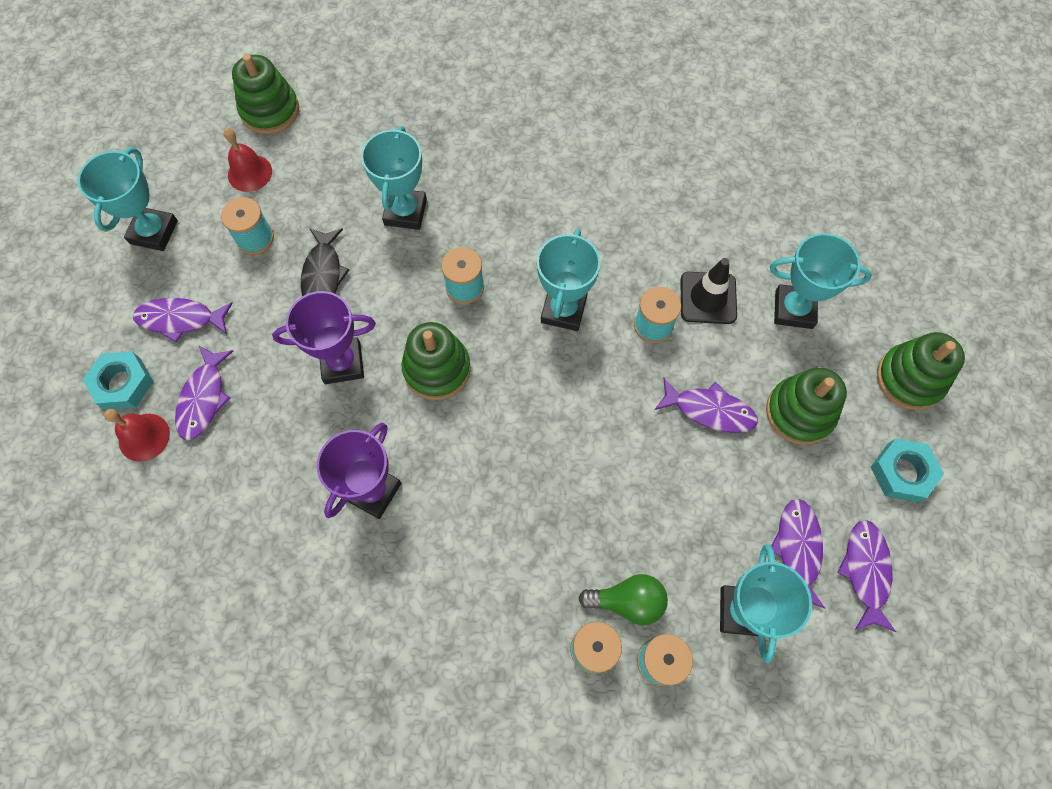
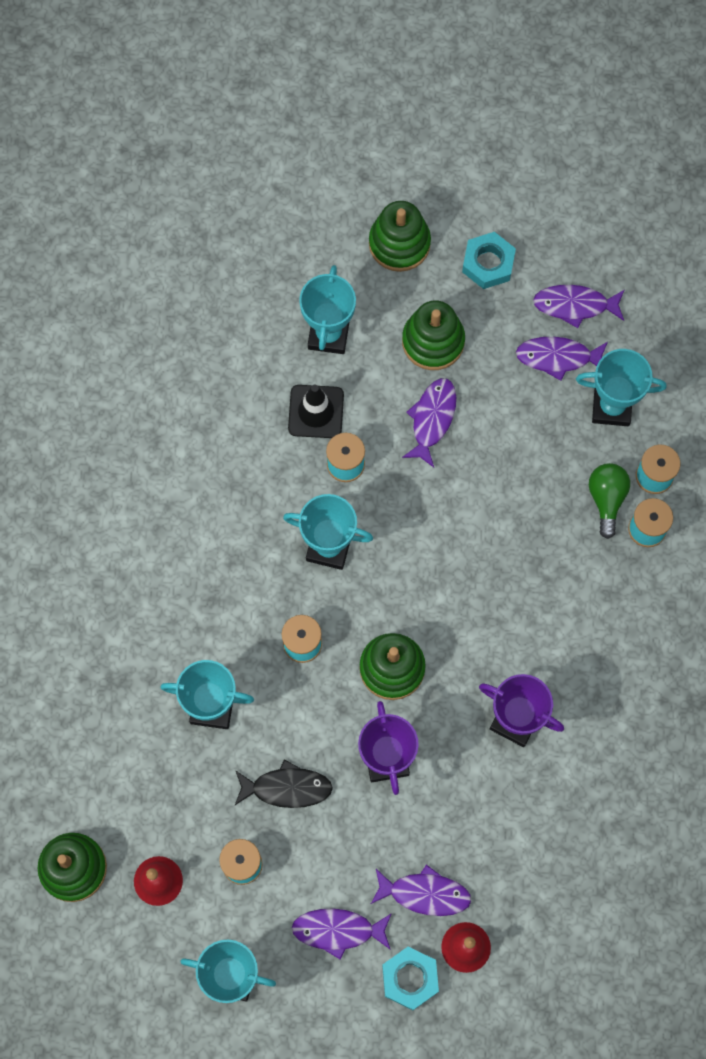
camera: 90 degrees left, 5 degrees up
(180, 319) = (338, 930): purple fish -> purple fish turned 90 degrees clockwise

